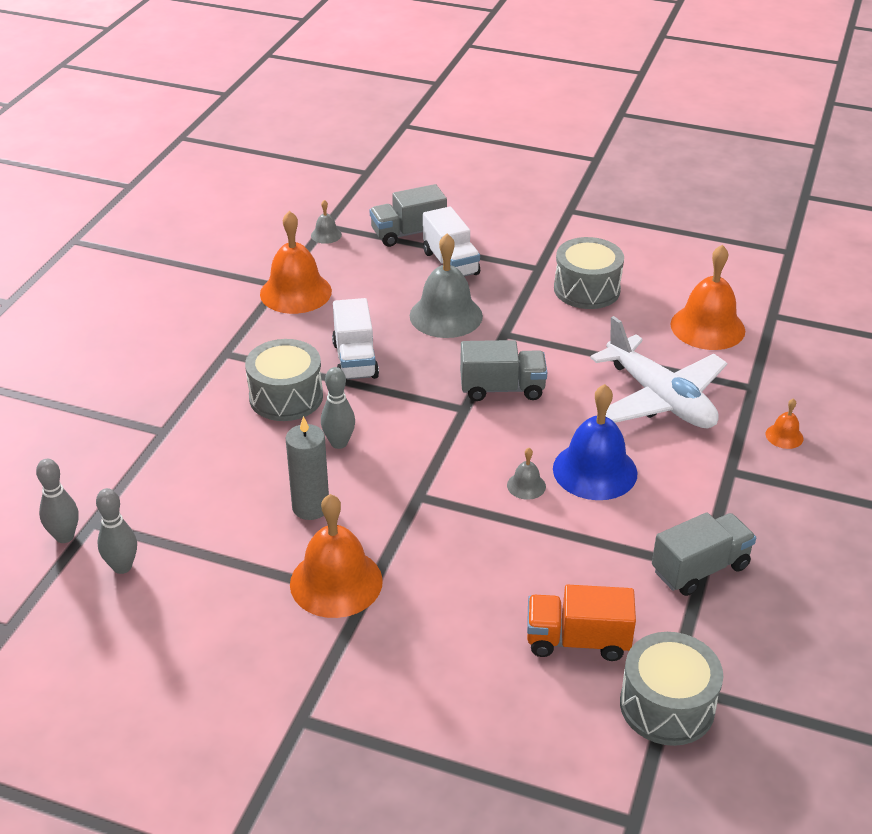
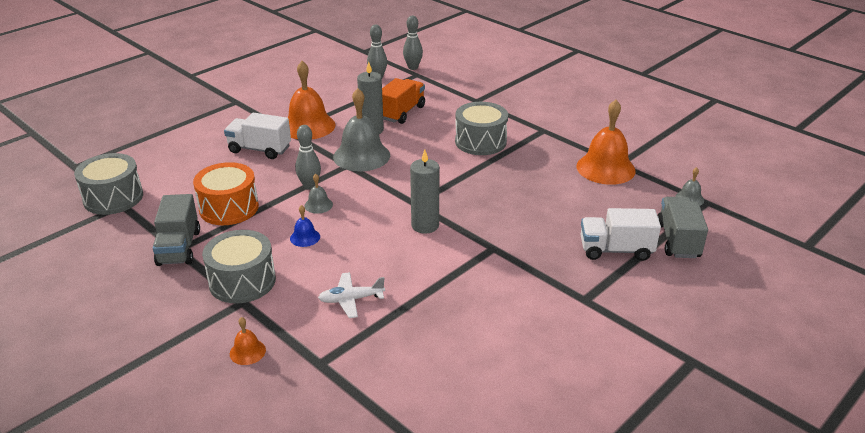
camera: 115 degrees right, 5 degrees down
(339, 443) = (420, 150): grey bowling pin -> grey bowling pin (310, 186)
(355, 360) = (503, 174): white truck -> white truck (259, 149)
(446, 315) = (536, 226): grey bell -> grey bell (361, 156)
(502, 388) = (425, 225): grey truck -> grey candle
(577, 641) = (186, 184): orange truck -> orange truck (401, 112)
(587, 289) = (533, 317): grey drum -> grey drum (242, 281)
(593, 565) = (229, 208): none -> orange drum
(595, 470) = (305, 237): blue bell -> blue bell, size x0.46
(660, 398) = (351, 299): white plane -> white plane, size x0.47
(707, 327) = (424, 375): orange bell -> none

